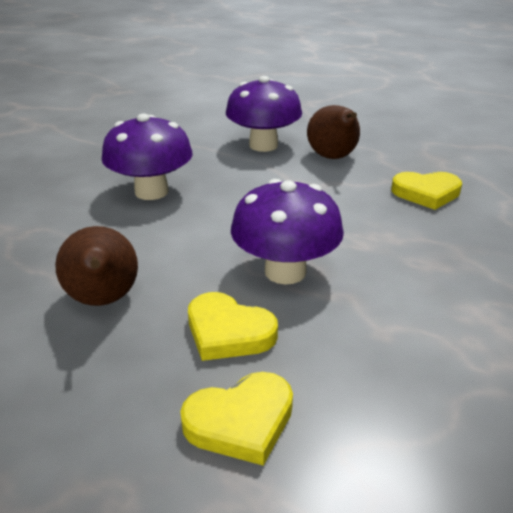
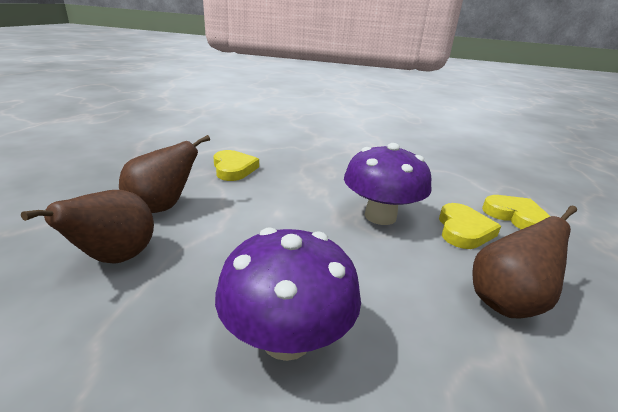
camera: 110 degrees left, 5 degrees down
(263, 145) = (115, 258): purple mushroom -> brown pear

